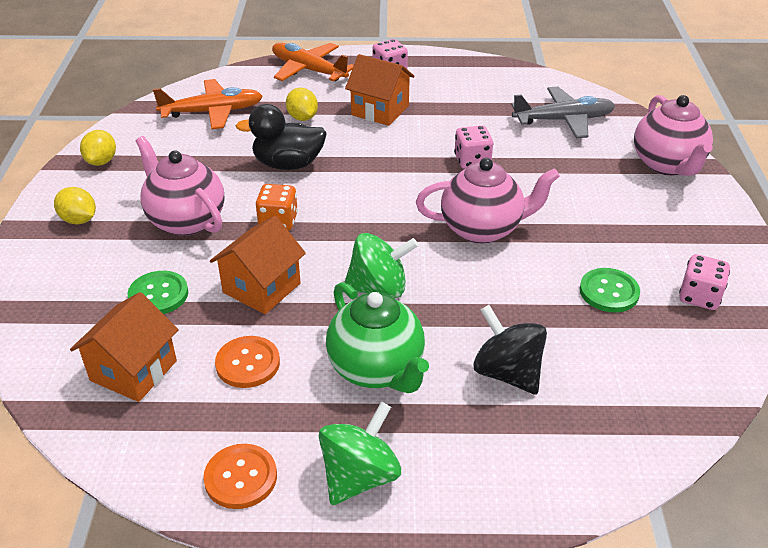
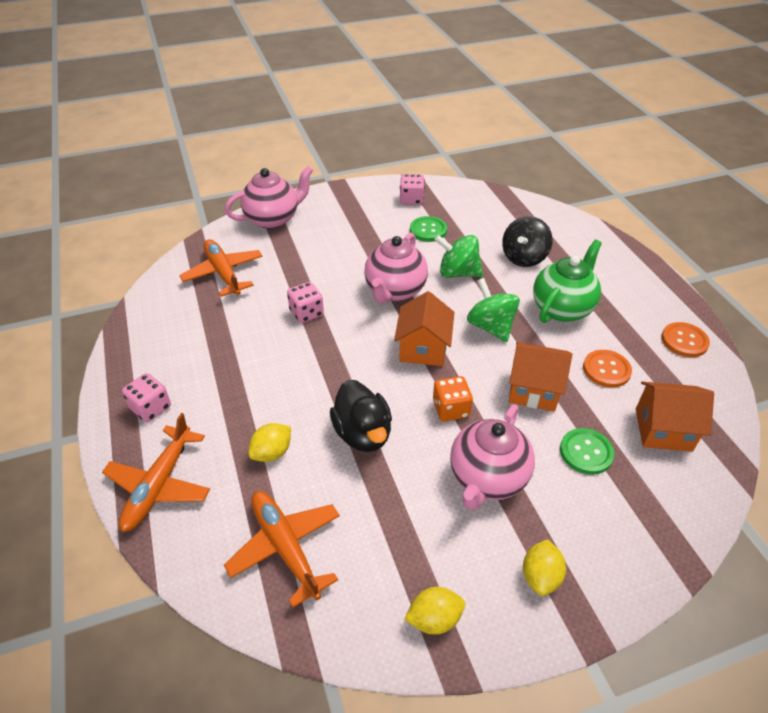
camera: 110 degrees left, 5 degrees up
(360, 476) = (639, 295): green spinning top -> green spinning top (457, 273)
(380, 110) = (239, 393): orange house -> orange house (423, 348)
(482, 229) = (395, 291): pink teapot -> pink teapot turned 135 degrees counterclockwise
(563, 120) = (223, 273): grey plane -> orange plane

